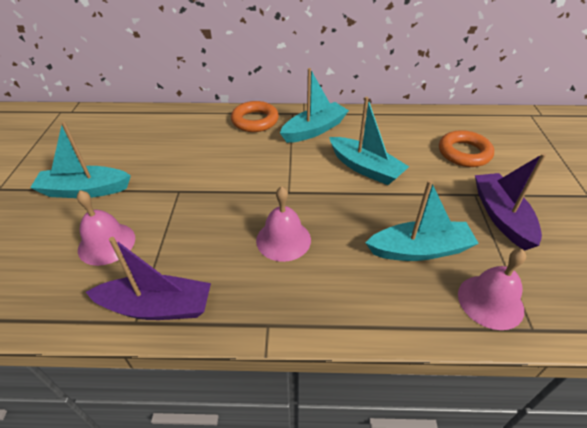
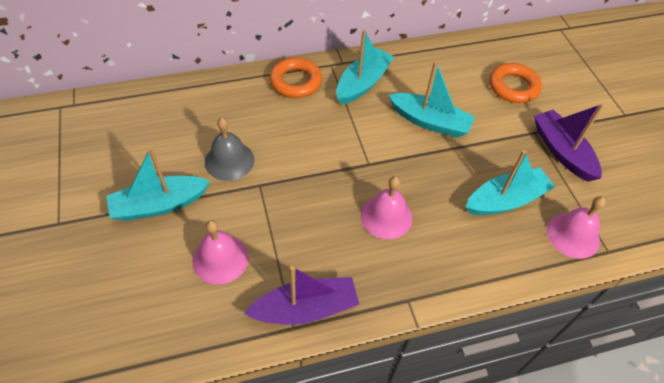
camera: 20 degrees left, 10 degrees up
(164, 168) = (229, 160): none -> grey bell

